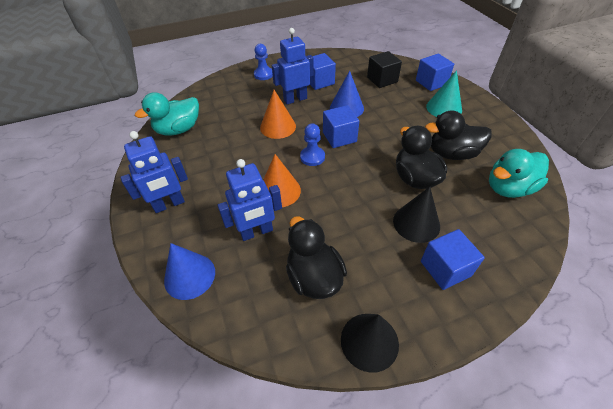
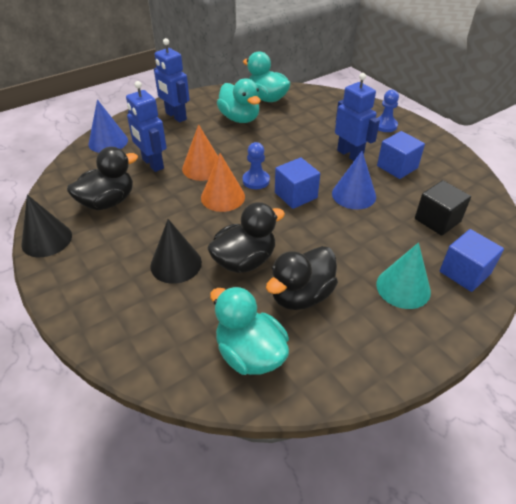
camera: 75 degrees right, 5 degrees down
(205, 153) = (240, 118): none -> turquoise duck
(278, 127) = (295, 151): orange cone -> orange cone (223, 197)
(445, 268) = (118, 287): blue cube -> none
(452, 154) = (301, 295): black duck -> black duck turned 120 degrees counterclockwise

